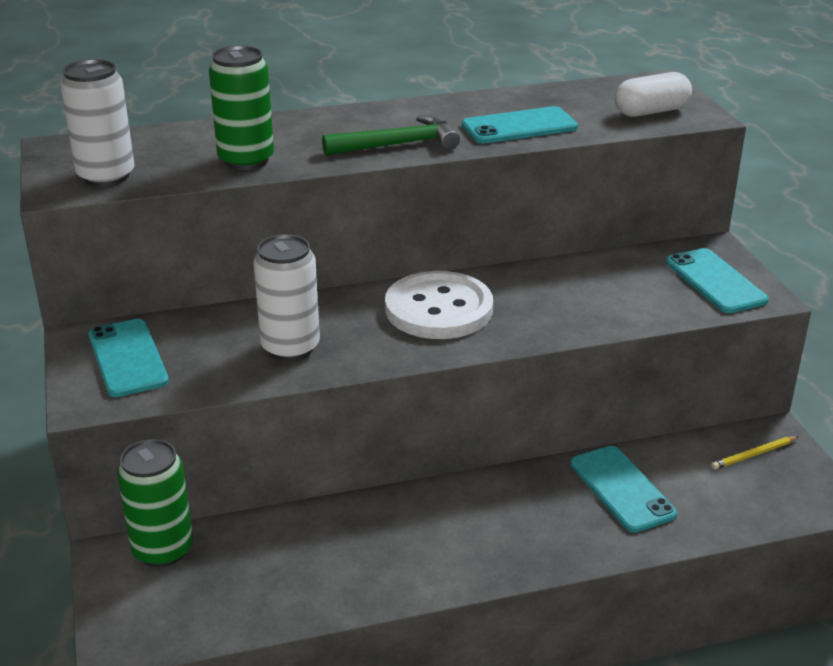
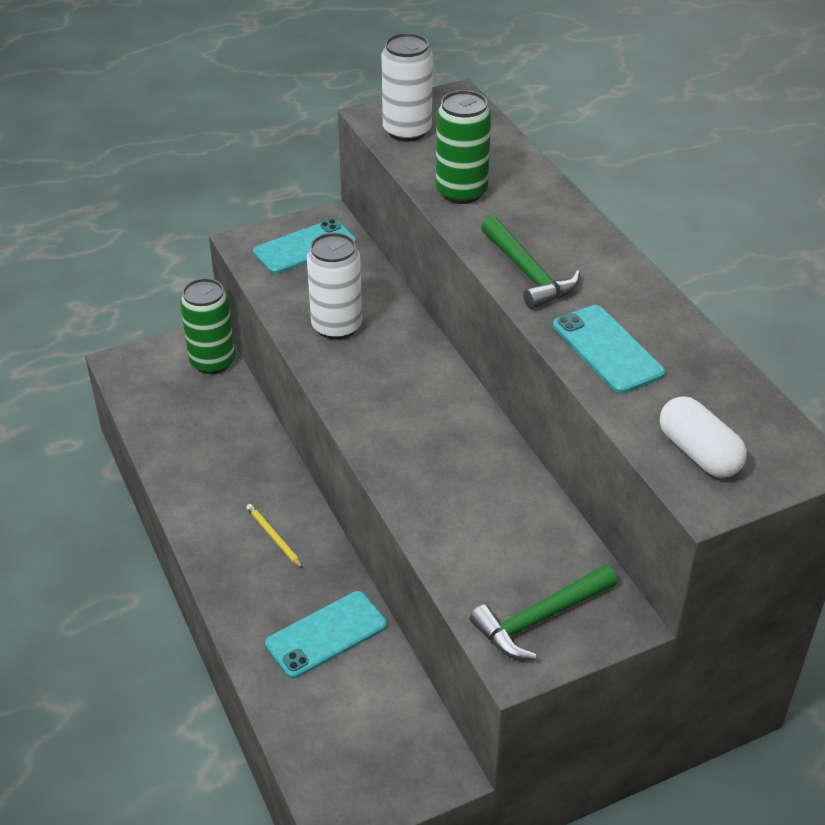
camera: 80 degrees right, 10 degrees up
(439, 309) = (421, 406): white button -> none
(715, 281) = (539, 619): turquoise phone -> green hammer
(754, 455) = (402, 748): yellow pencil -> yellow pencil (273, 537)

